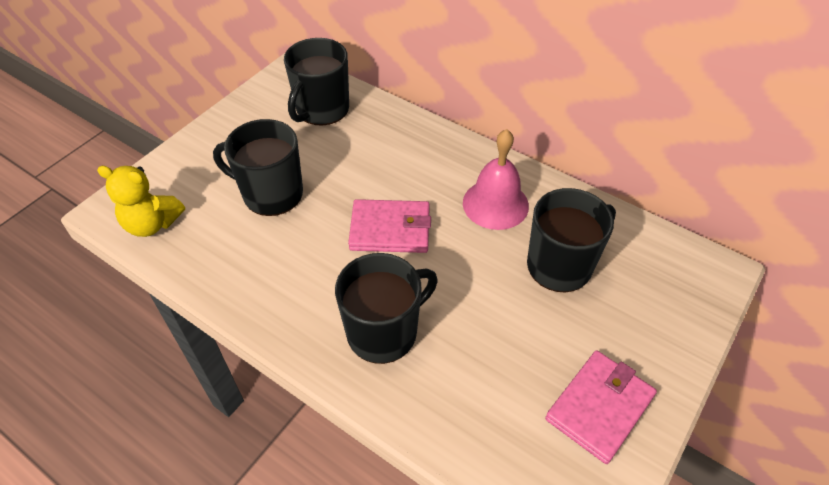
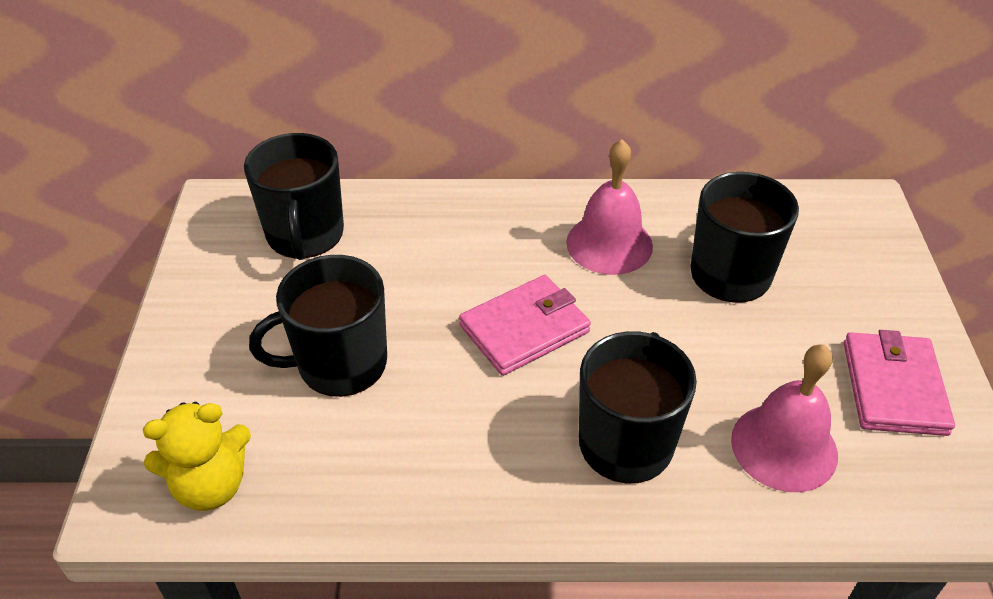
camera: 35 degrees left, 5 degrees down
(479, 397) = (784, 447): none -> pink bell

